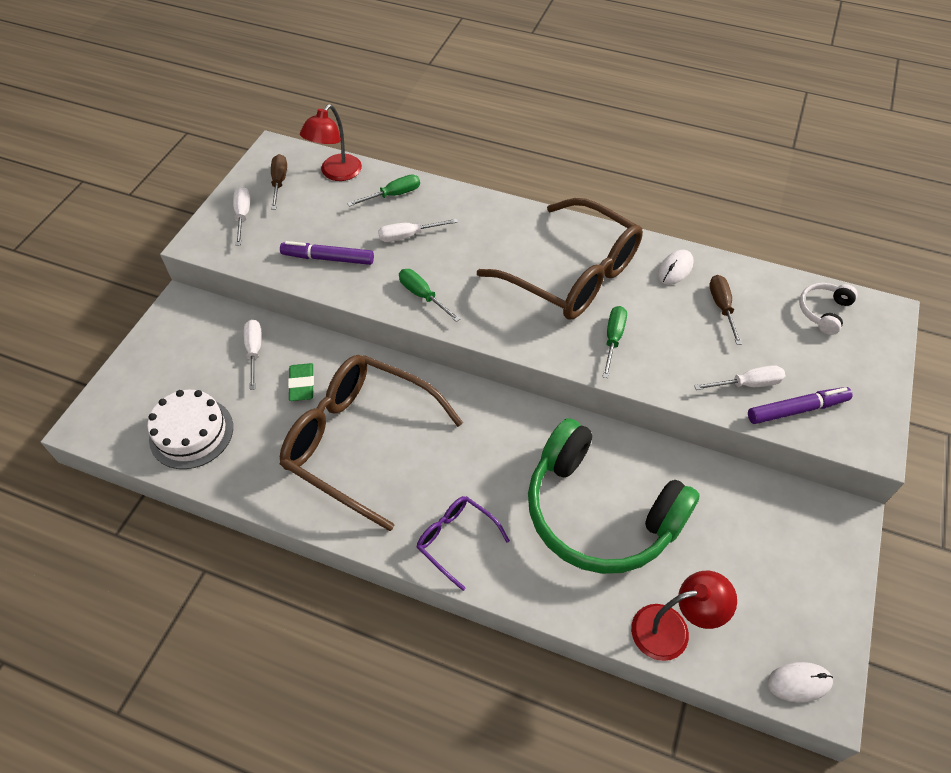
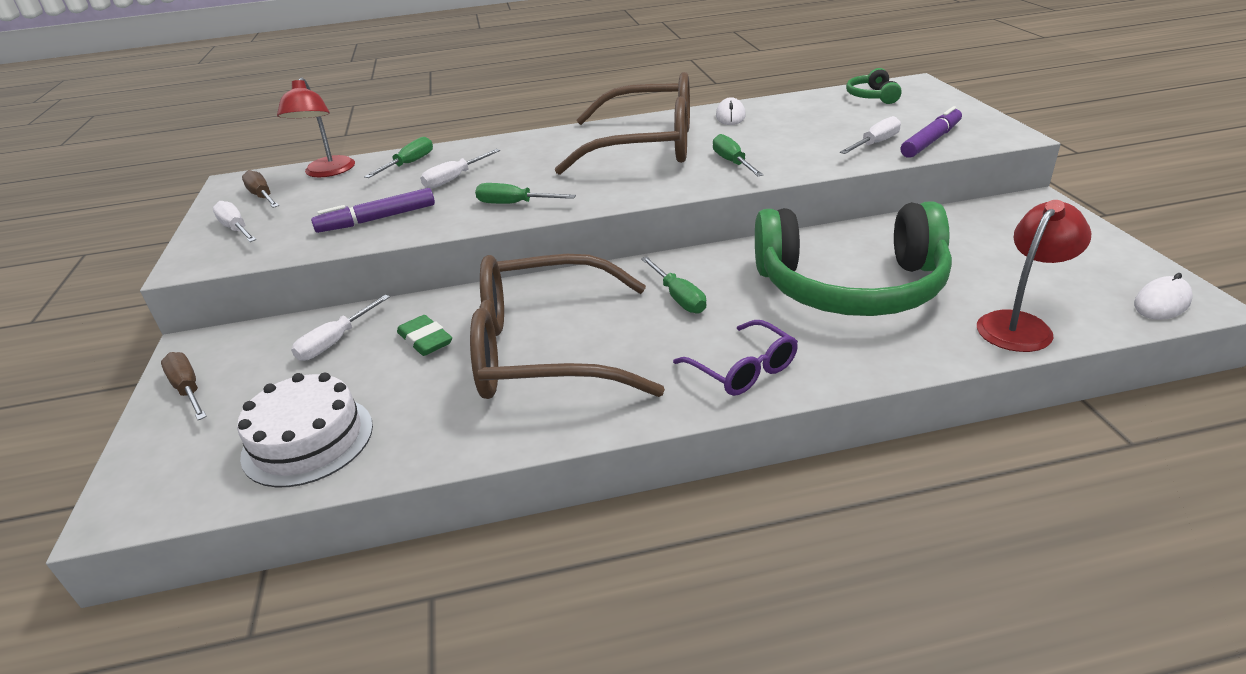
camera: 30 degrees left, 20 degrees down
(254, 351) = (335, 341): white screwdriver -> white screwdriver turned 105 degrees counterclockwise
(456, 540) = (742, 369): purple glasses -> purple glasses turned 135 degrees counterclockwise
(478, 445) = (678, 297): none -> green screwdriver
(721, 307) = (795, 119): brown screwdriver -> brown screwdriver (188, 389)
(823, 311) = (872, 96): white headphones -> green headphones

